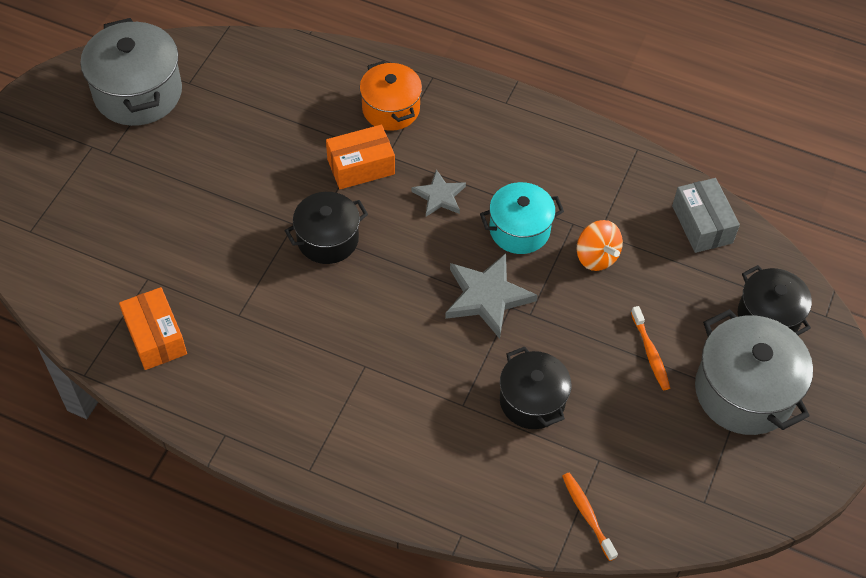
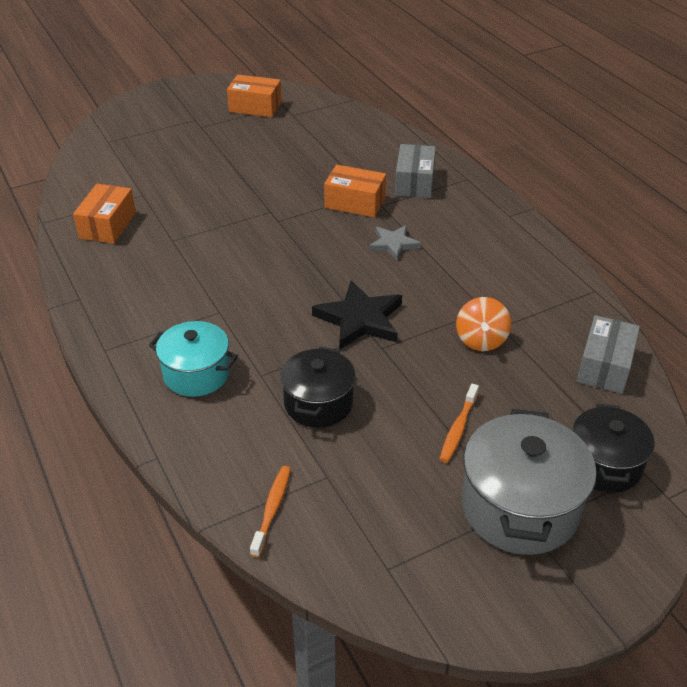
camera: 40 degrees right, 15 degrees down
(138, 93) = (255, 107): grey pot -> orange box
(327, 239) = (283, 230): black pot -> none
(391, 109) = (414, 182): orange pot -> grey box
(487, 297) = (360, 319): grey star -> black star
(519, 230) = (434, 292): turquoise pot -> turquoise pot (196, 374)

